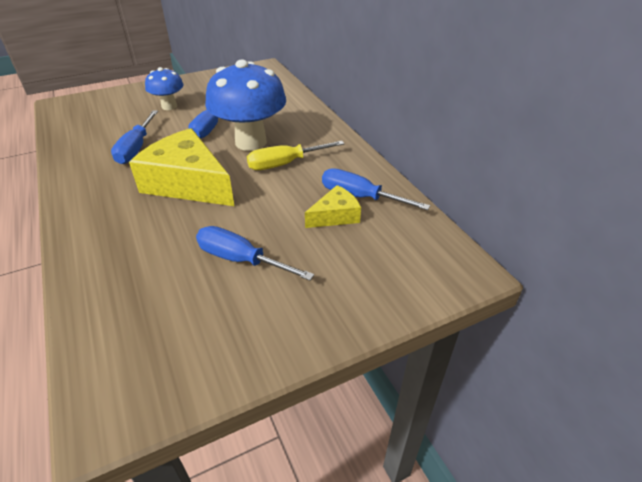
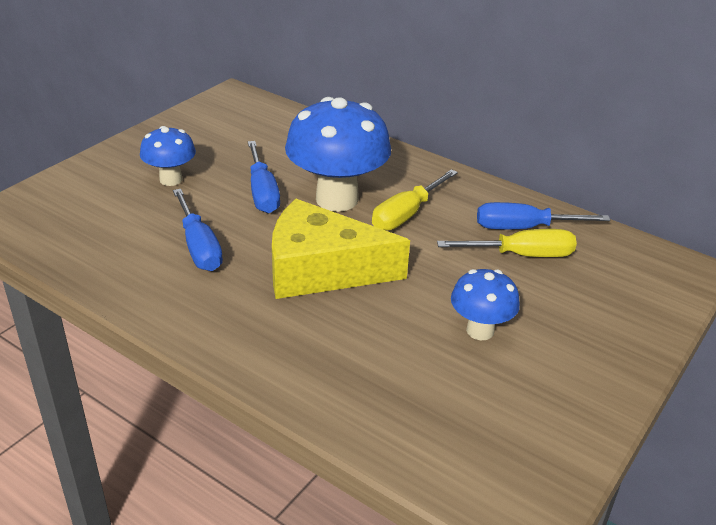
camera: 30 degrees left, 5 degrees down
(241, 260) = (480, 330): blue screwdriver -> blue mushroom
(335, 216) = (521, 255): yellow cheese -> yellow screwdriver

